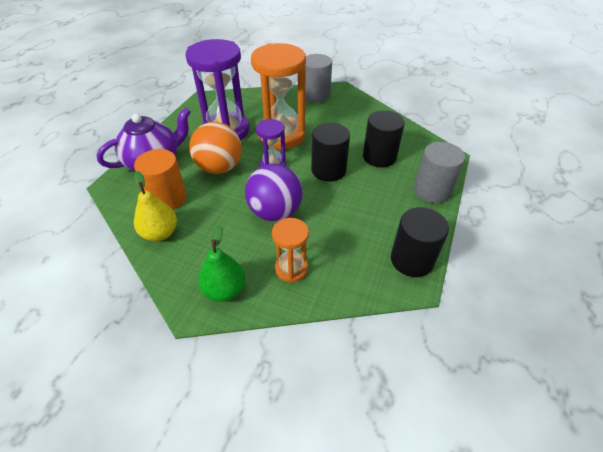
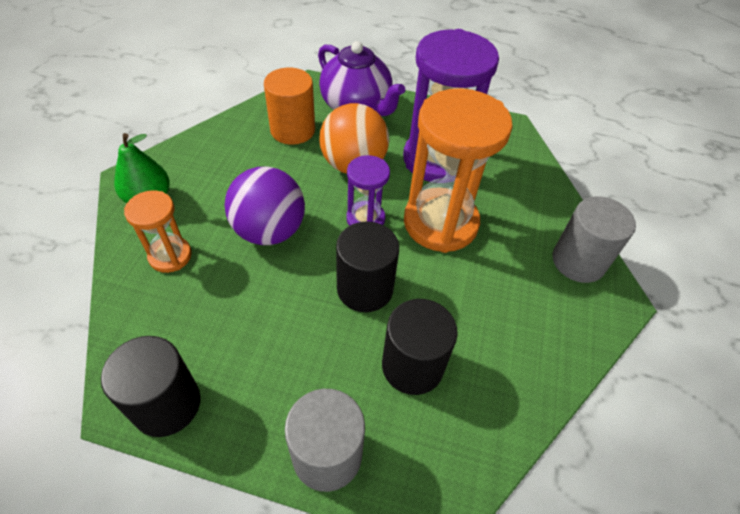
camera: 80 degrees right, 5 degrees up
(160, 233) = (236, 135): yellow pear -> none

